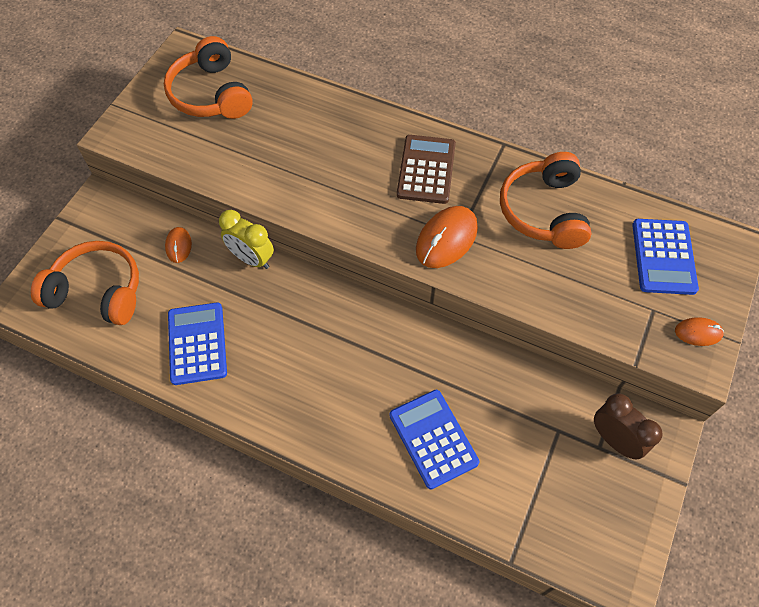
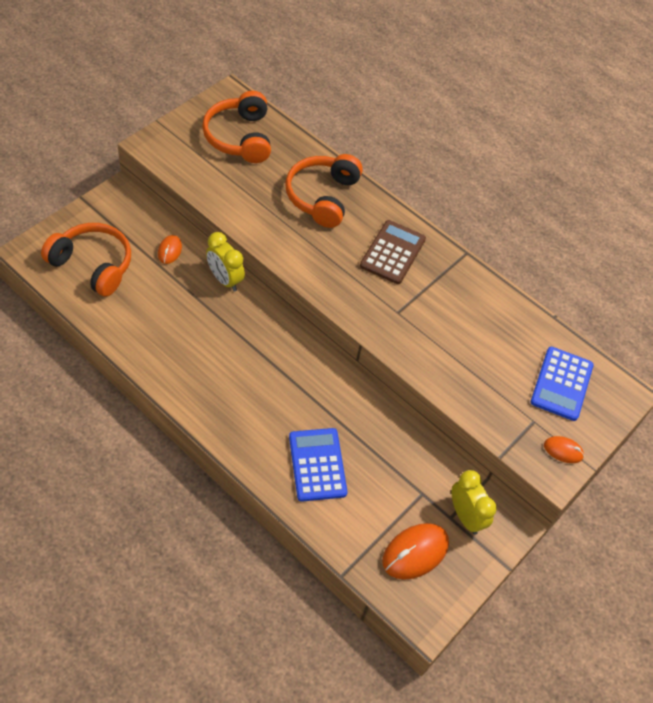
camera: 10 degrees right, 5 degrees down
(197, 343) = (157, 330): blue calculator -> none
(446, 239) = (386, 312): orange mouse -> orange mouse (415, 552)
(544, 211) = (477, 316): orange headphones -> orange headphones (322, 197)
(614, 440) = (465, 516): brown clock -> yellow clock

